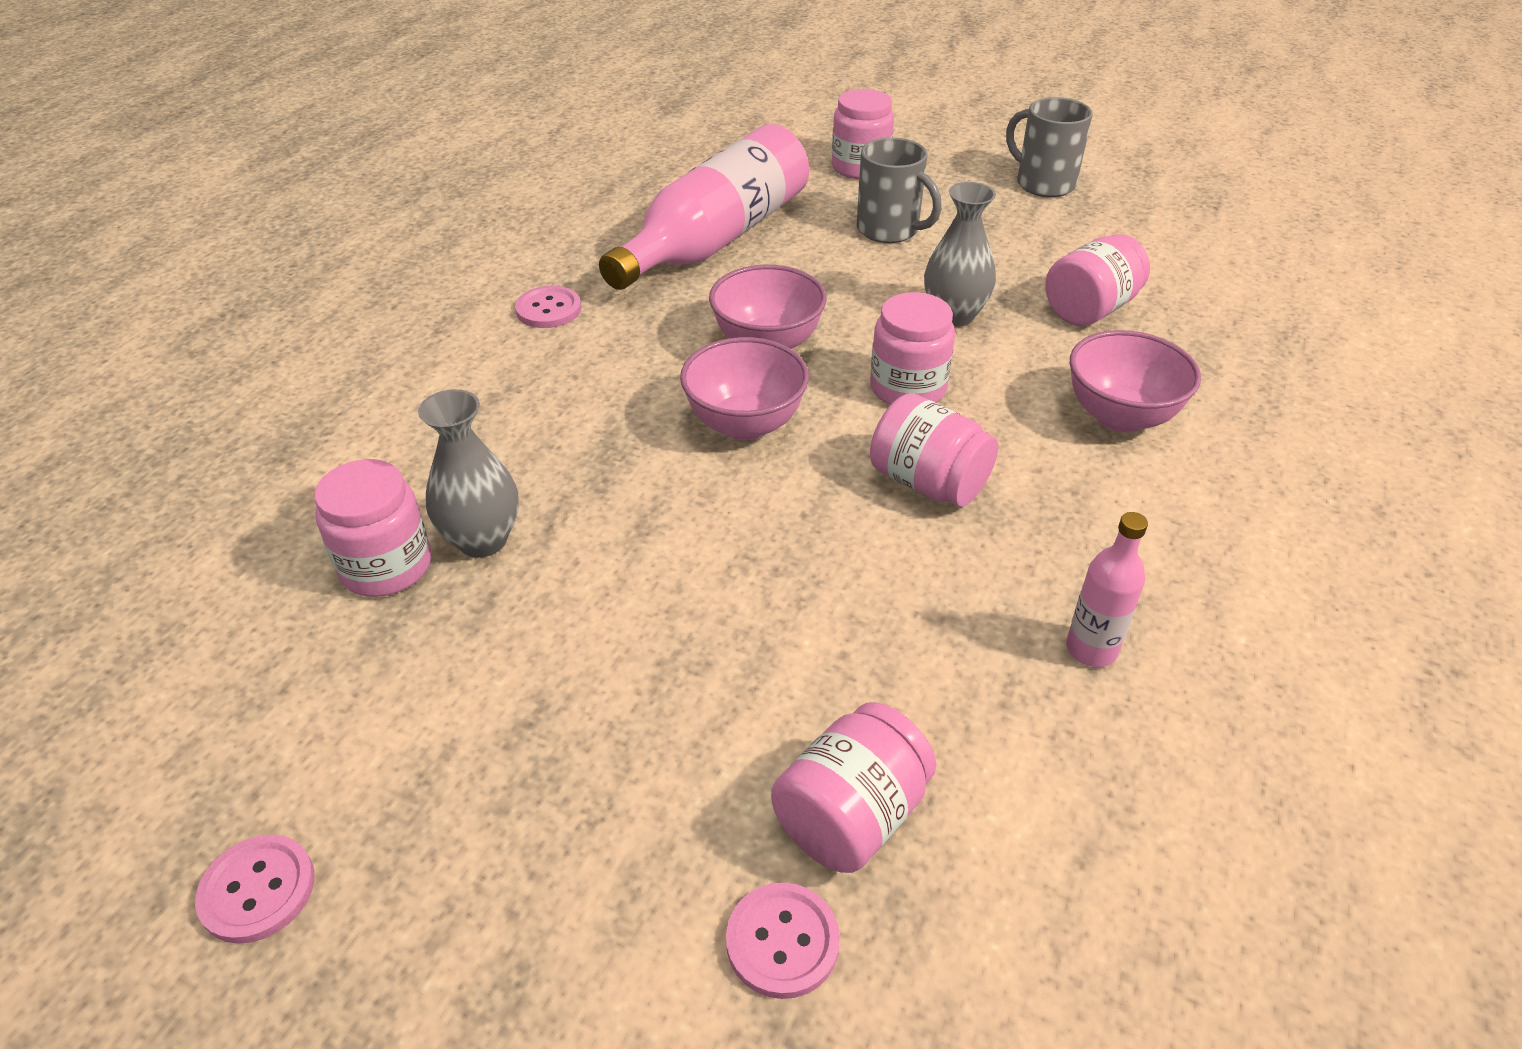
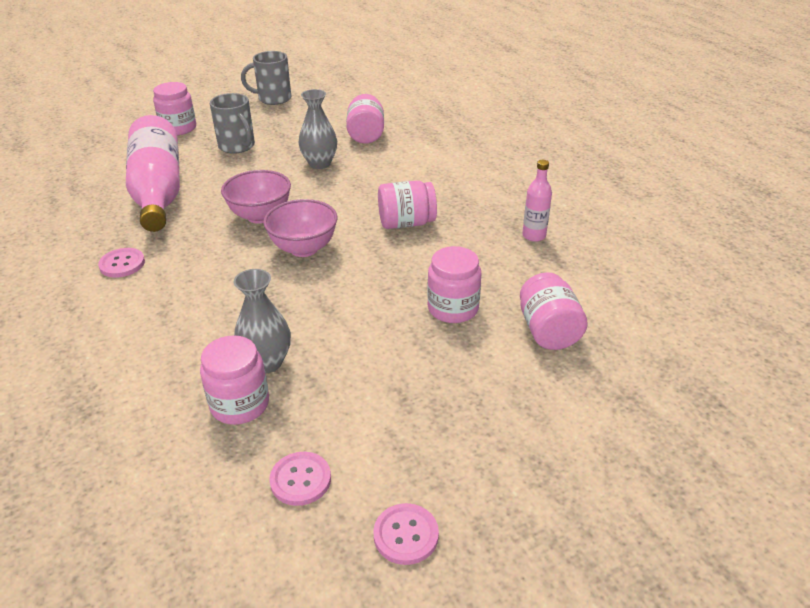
camera: 50 degrees left, 5 degrees down
(782, 941) = (586, 377): pink button -> pink button (300, 480)
(889, 230) = (237, 146): grey mug -> grey mug turned 60 degrees clockwise
(908, 388) = (345, 198): pink jar -> pink jar (453, 308)
(1120, 416) = (432, 164): pink bowl -> none

